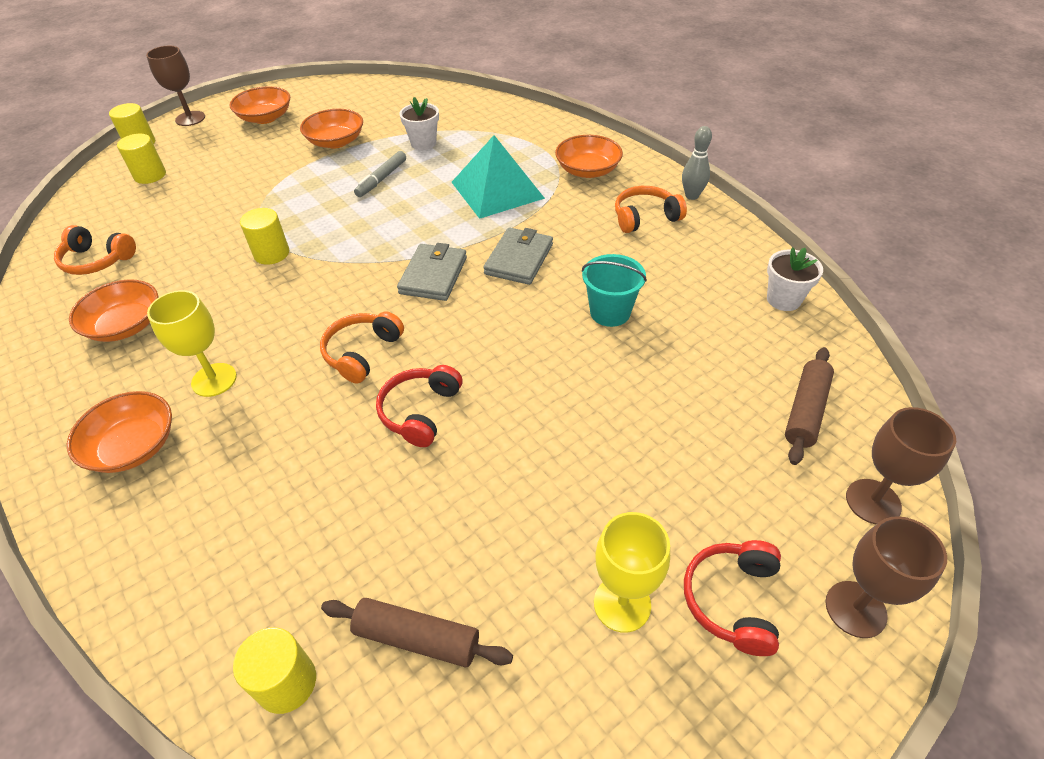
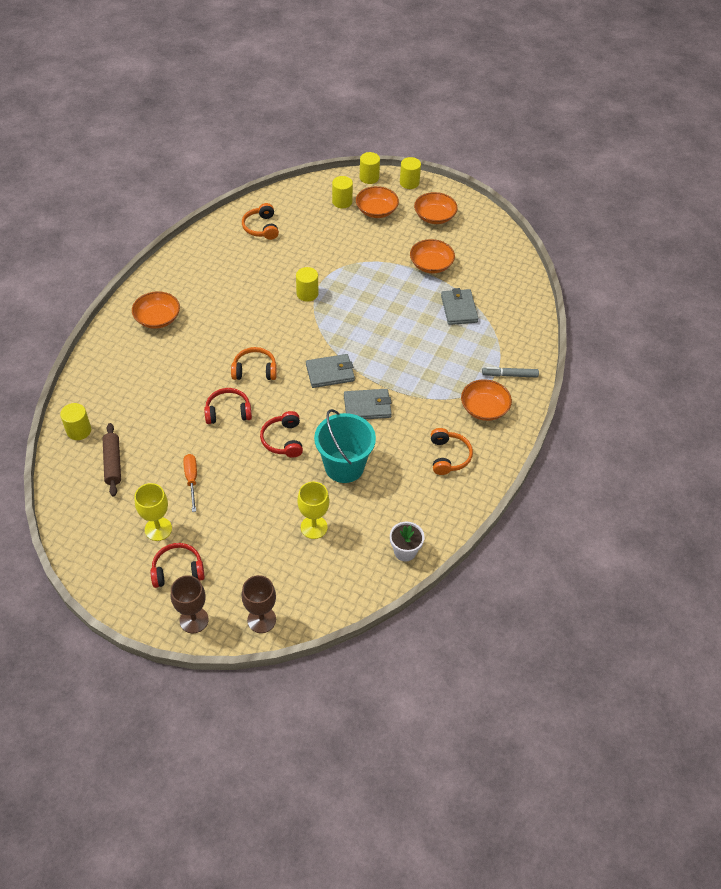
camera: 60 degrees right, 5 degrees up
(126, 325) = (224, 269): orange bowl -> orange bowl (376, 210)
(190, 118) = (409, 183): brown goblet -> yellow cylinder
(214, 380) = (208, 323): yellow goblet -> yellow goblet (314, 527)
(382, 179) = (405, 307): grey marker -> grey marker (509, 375)
(423, 143) = (459, 309): white flower pot -> grey wallet
(497, 190) = (430, 368): turquoise pyramid -> none
(522, 362) = (283, 440): none -> red headphones
(533, 510) = (191, 480): none -> orange screwdriver
(610, 312) = (344, 466): turquoise bucket -> turquoise bucket, size x1.54
(645, 217) = (448, 456): orange headphones -> orange headphones turned 45 degrees clockwise
(692, 196) = (490, 476): grey bowling pin -> none
(806, 411) = (312, 579): brown rolling pin -> none

